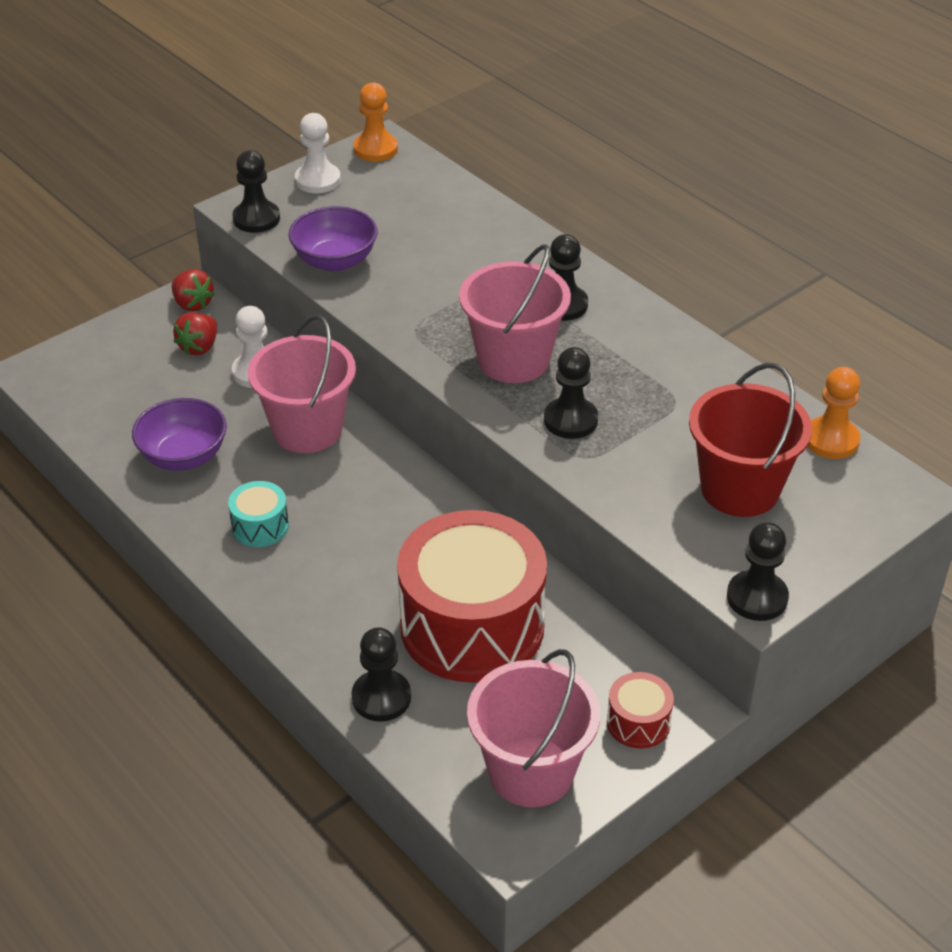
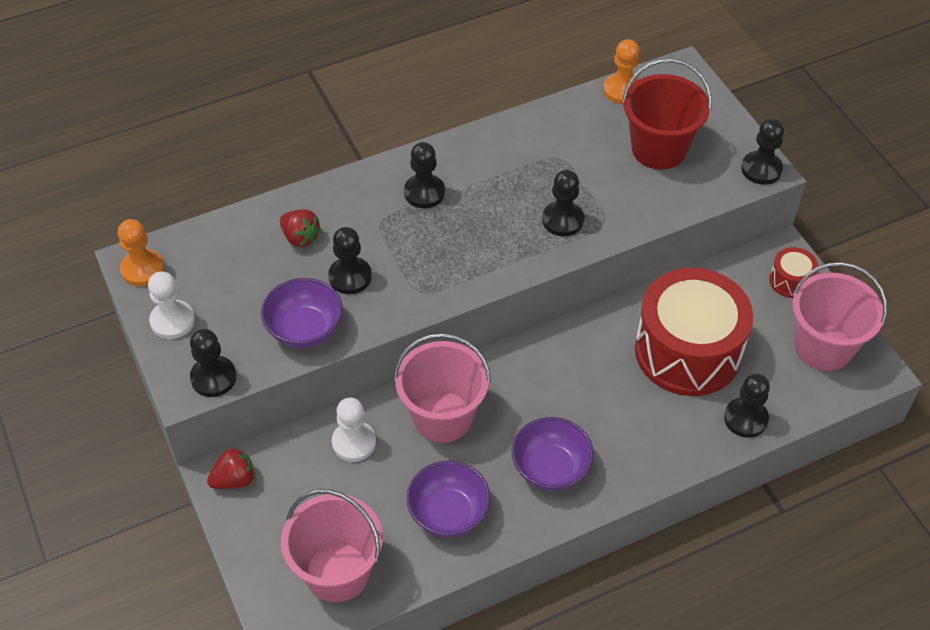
camera: 75 degrees left, 10 degrees up
(199, 347) = (302, 482): red strawberry -> red strawberry (300, 237)
(260, 526) = (550, 468): turquoise drum -> purple bowl
(416, 276) = (350, 277): none -> black pawn
(513, 360) = (482, 237): pink bucket -> pink bucket (337, 572)

